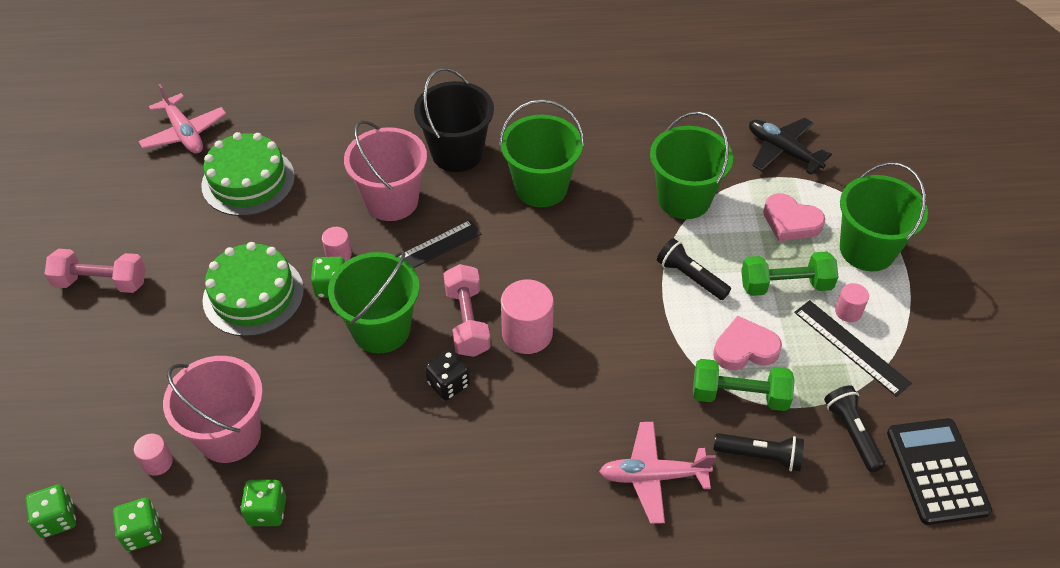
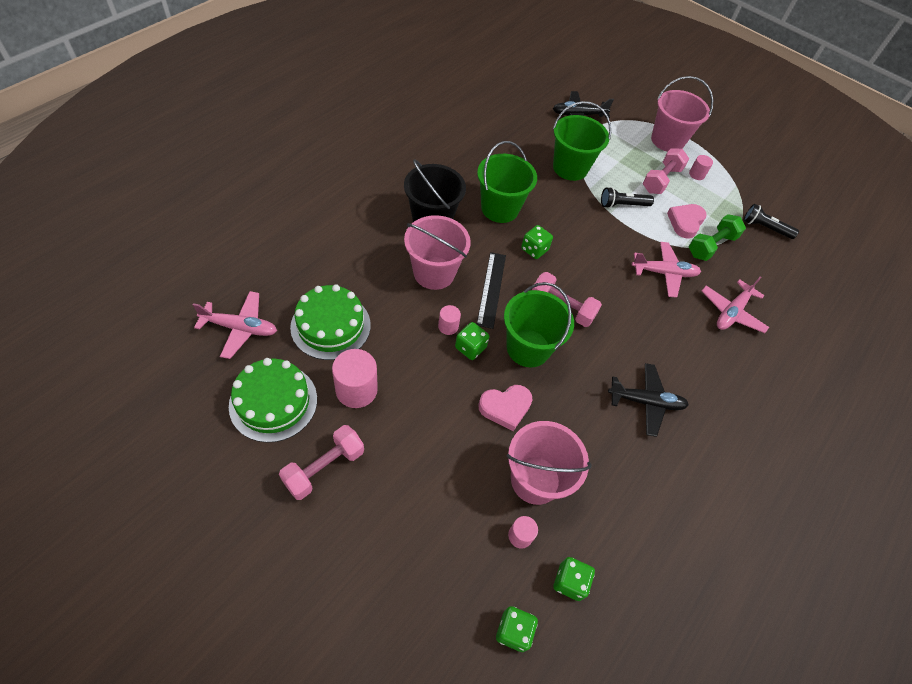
camera: 55 degrees left, 5 degrees up
(253, 295) = (433, 390): green cake -> green cake (273, 402)
(267, 511) = (611, 499): green dice -> green dice (534, 249)
(421, 469) = (646, 402): none -> black plane
(448, 384) = (598, 347): black dice -> none
(527, 333) = (596, 290): pink cylinder -> pink cylinder (356, 390)
(631, 377) = (664, 273): none -> pink plane
(760, 456) = (752, 266): black flashlight -> none
(785, 285) = (661, 180): green dumbbell -> pink dumbbell
(790, 222) = (625, 148): pink heart -> pink heart (505, 407)
(851, 347) = (717, 190): black ruler -> none
(867, 250) = (667, 140): green bucket -> pink bucket
(937, 471) = (807, 220): black calculator -> none

